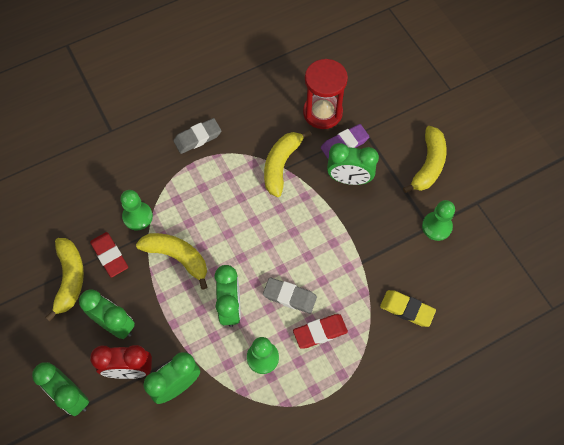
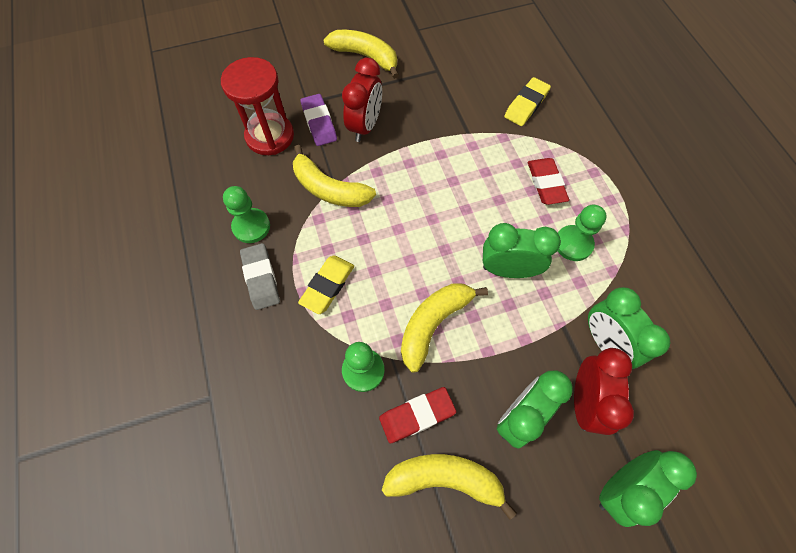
camera: 80 degrees left, 0 degrees up
(198, 181) = (327, 286): none -> yellow eraser
(289, 297) = (501, 206): grey eraser -> none
(349, 179) = (365, 126): green clock -> red clock
(436, 226) = (438, 64): green pawn -> green pawn (251, 226)

